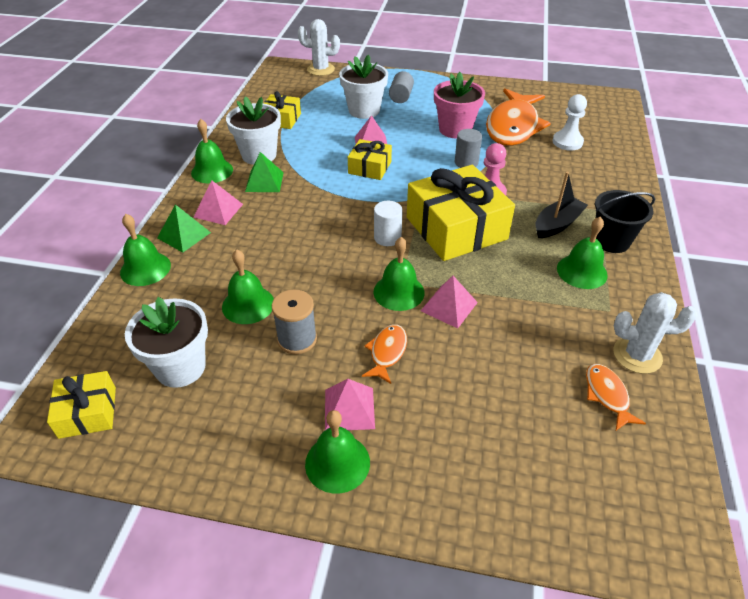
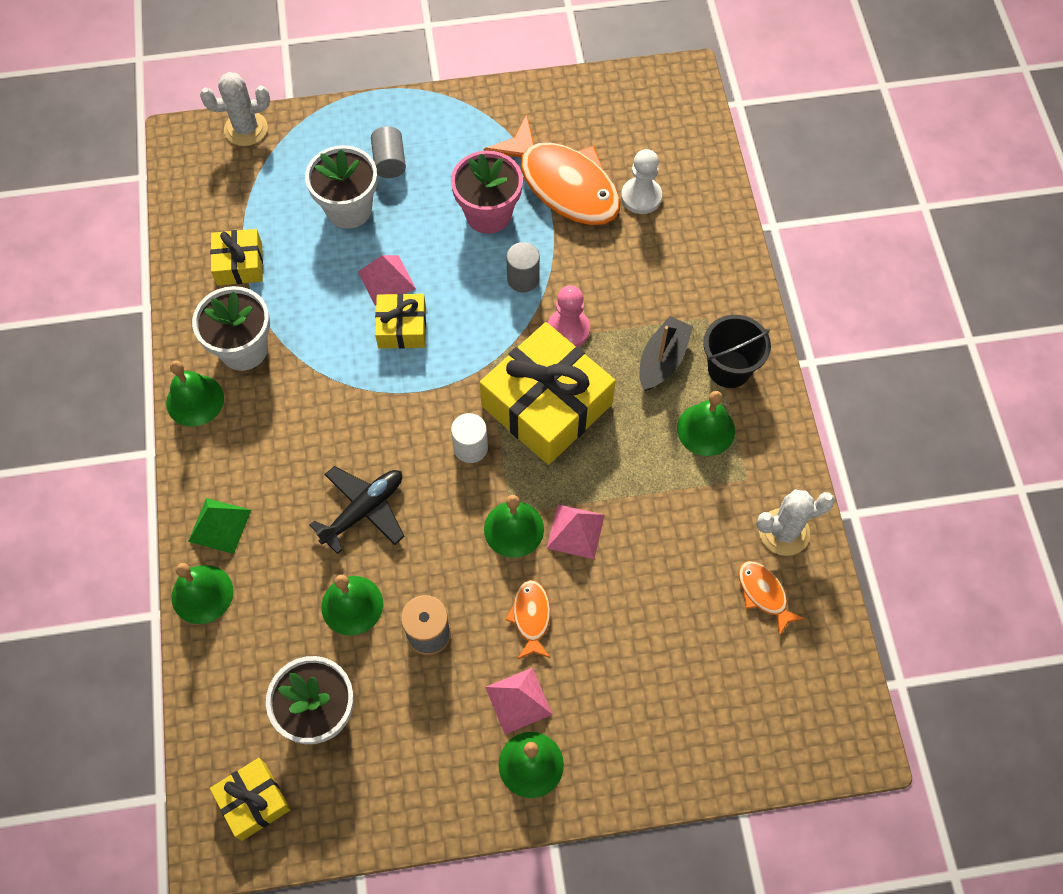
camera: 20 degrees left, 20 degrees up
(218, 210) = (241, 470): pink pyramid -> none
(264, 182) = (275, 398): green pyramid -> none
(289, 252) = (364, 510): none -> black plane
(513, 126) = (563, 184): orange fish -> orange fish turned 45 degrees counterclockwise

